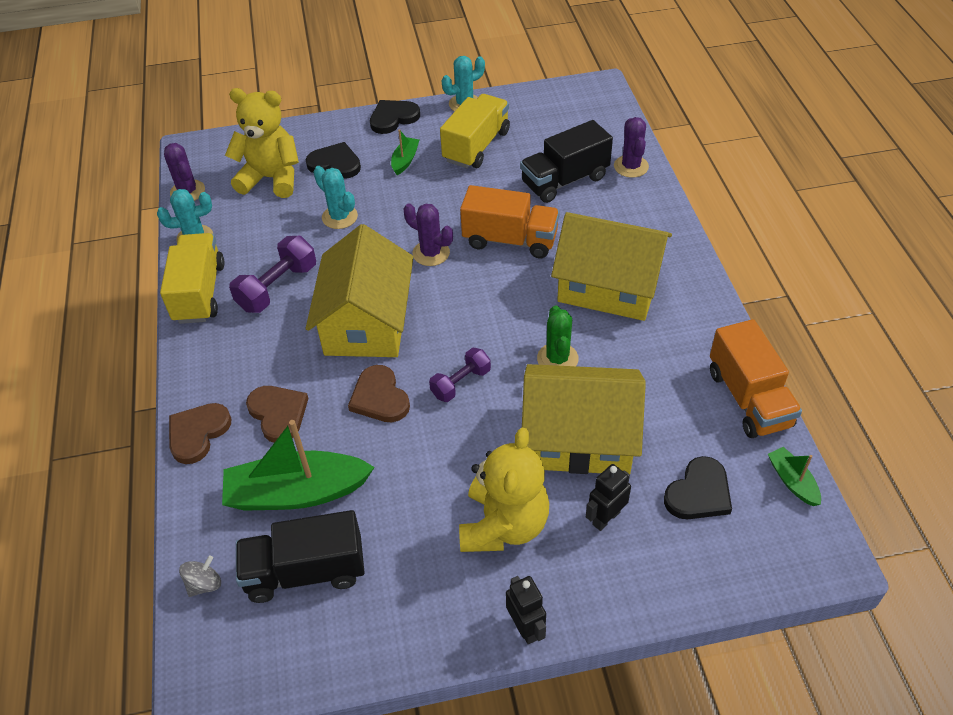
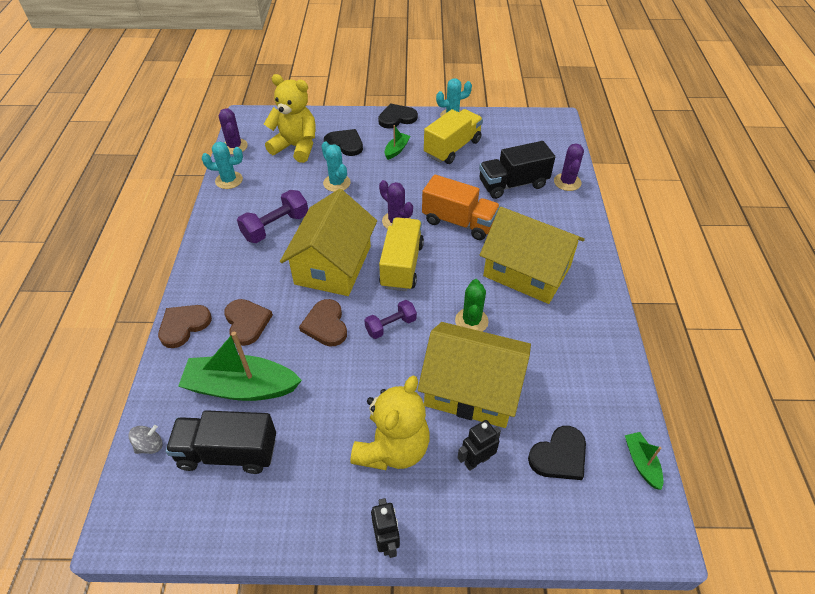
camera: 10 degrees right, 0 degrees up
(199, 293) = (219, 221): yellow truck -> yellow truck (402, 265)
(748, 398) = (619, 384): orange truck -> none

